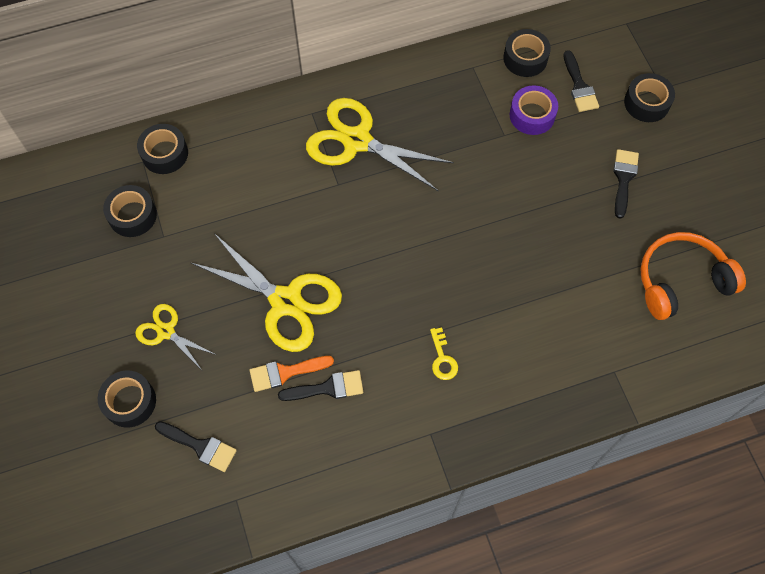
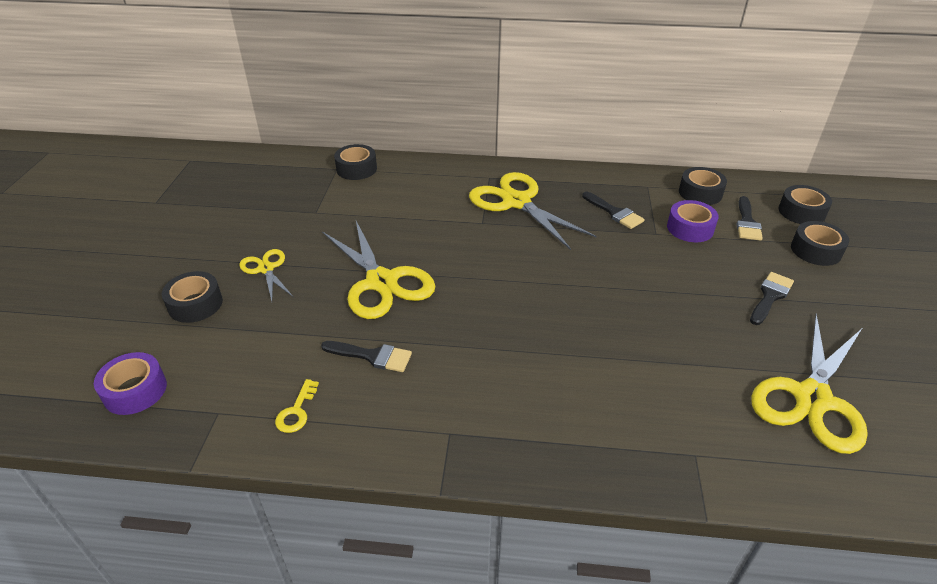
camera: 25 degrees right, 25 degrees down
(132, 215) = (303, 194): black tape -> black tape (801, 212)
(149, 512) = (135, 390): none -> purple tape
(200, 446) = (223, 357): black brush -> black brush (614, 212)
(285, 372) = (342, 331): orange brush -> none
(442, 359) = (502, 373): yellow key -> yellow key (296, 411)
(681, 280) = (812, 398): orange headphones -> yellow scissors

